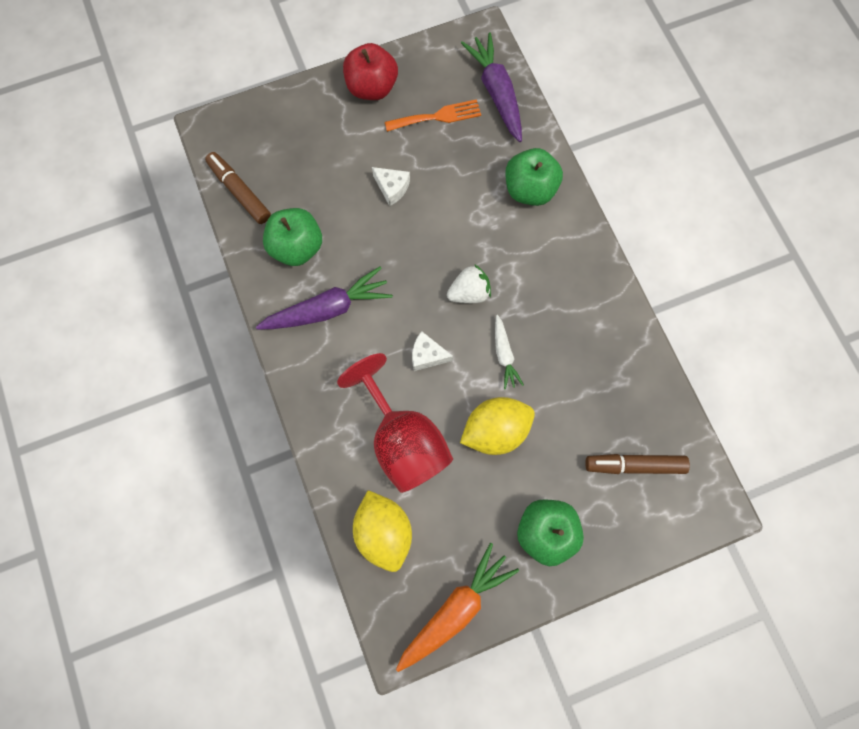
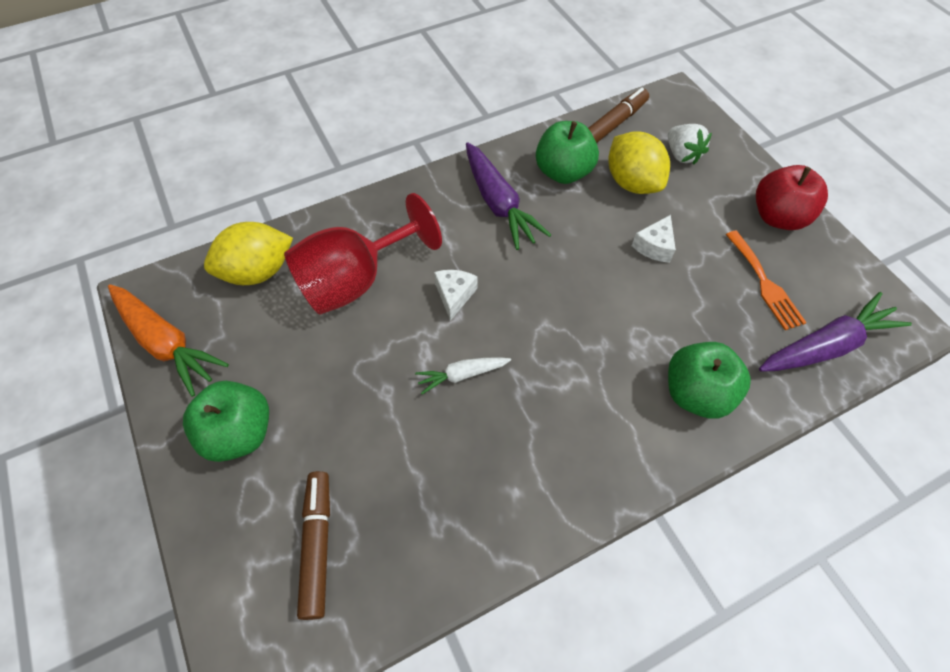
camera: 85 degrees right, 15 degrees down
(469, 292) = (538, 332): white strawberry -> white strawberry (682, 155)
(495, 430) = (366, 371): yellow lemon -> yellow lemon (632, 182)

